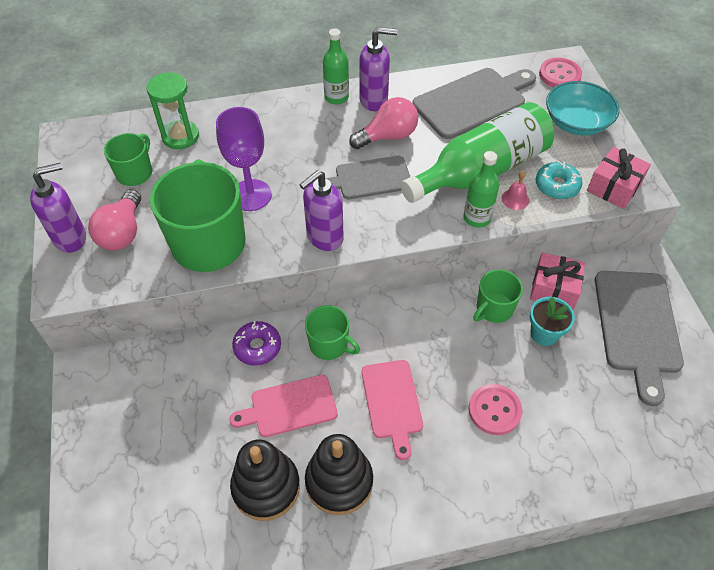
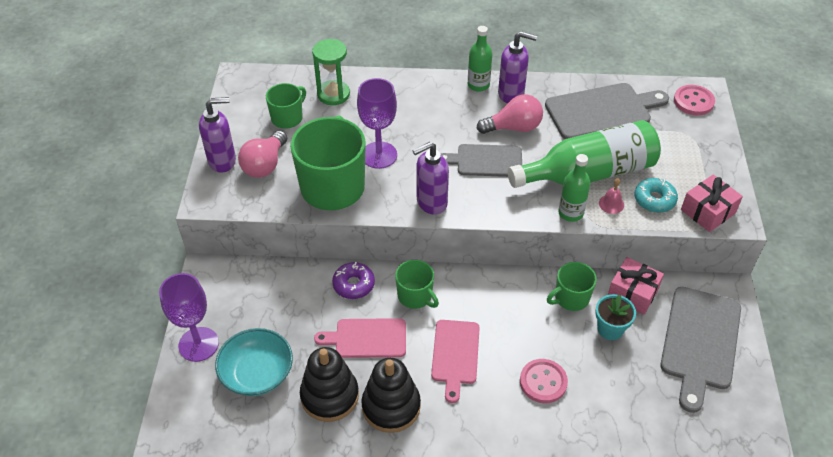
camera: 15 degrees right, 5 degrees down
(94, 462) = (198, 344): none -> purple goblet
(576, 122) = (694, 147): turquoise bowl -> turquoise bowl (257, 373)

